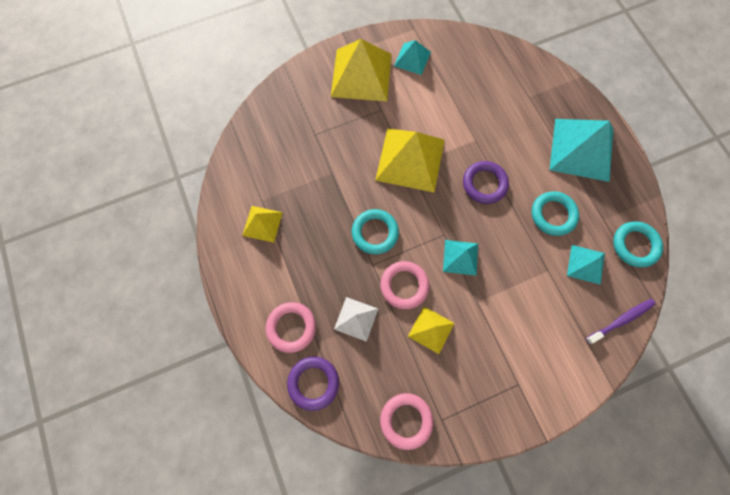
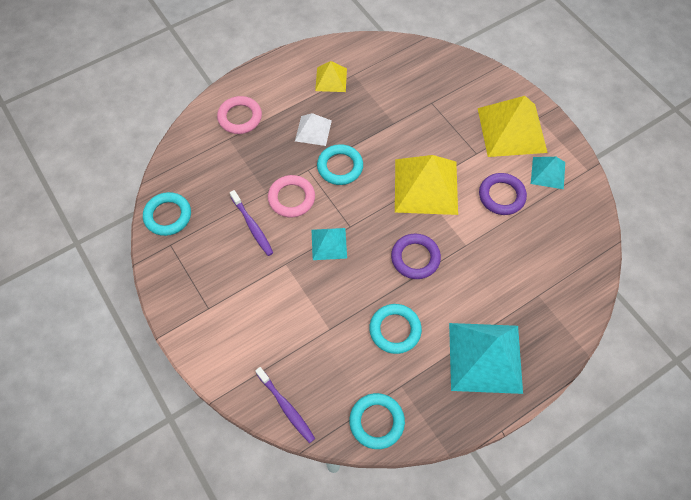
camera: 80 degrees right, 10 degrees down
(313, 383) = (194, 141): purple ring -> purple ring (501, 196)
(356, 318) = (254, 164): white pyramid -> white pyramid (313, 130)
(406, 420) = (168, 216): pink ring -> turquoise ring
(431, 329) = (252, 226): yellow pyramid -> purple toothbrush
(586, 264) = (343, 367): turquoise pyramid -> none

